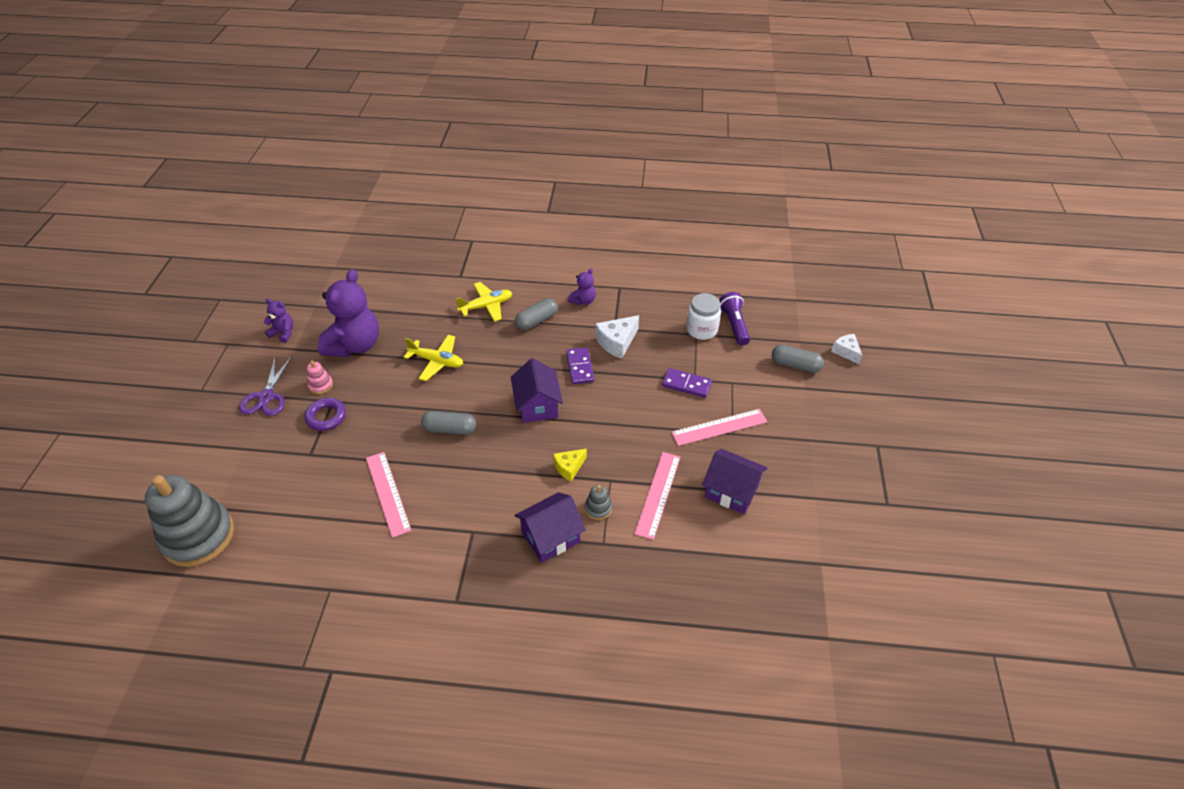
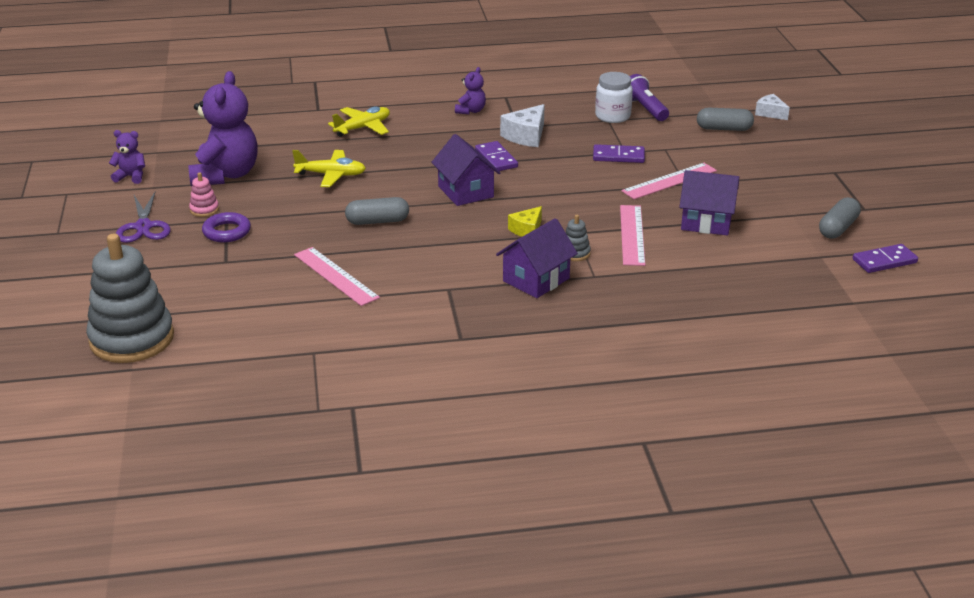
camera: 15 degrees left, 15 degrees down
(537, 321) = (427, 131): grey capsule -> grey capsule (838, 228)
(880, 585) = (884, 261): none -> purple domino

